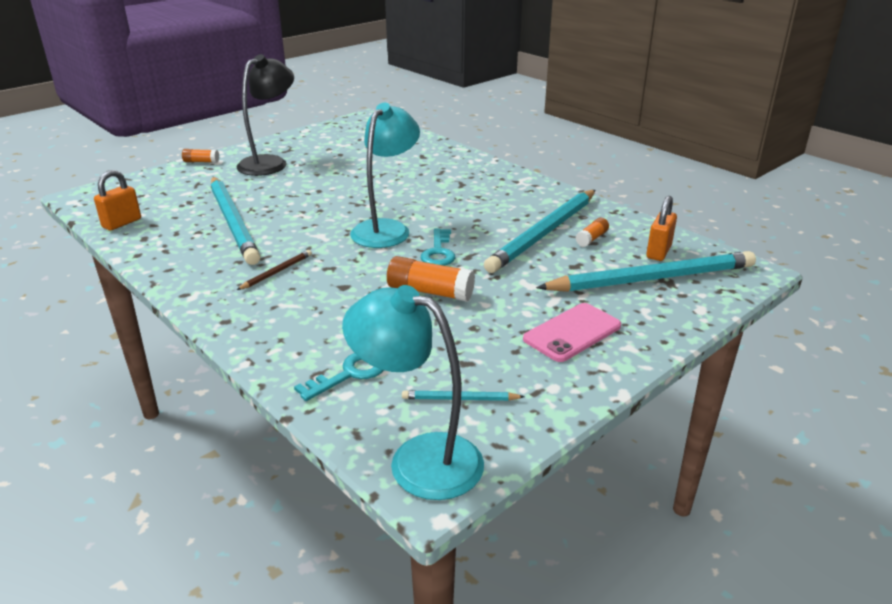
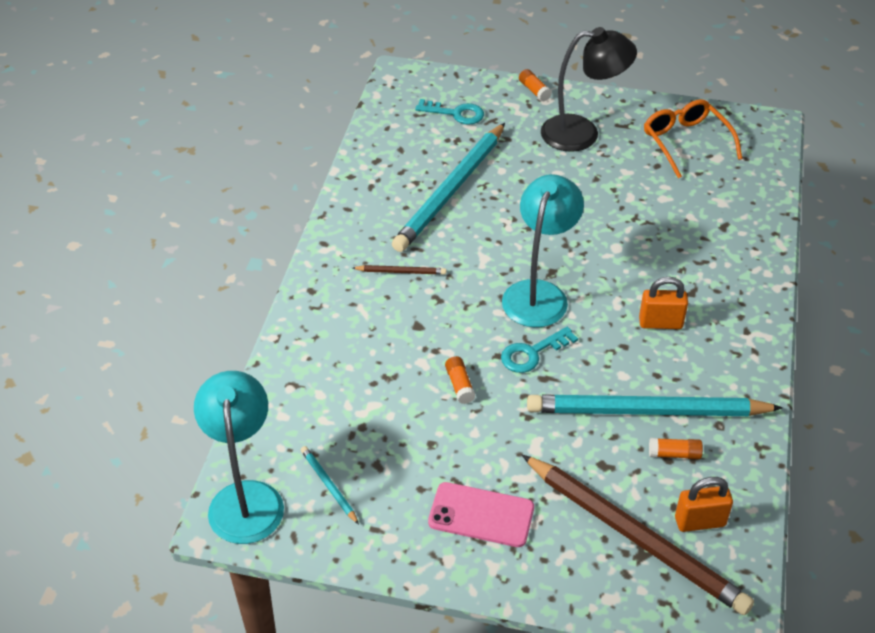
camera: 55 degrees right, 15 degrees up
(122, 223) = (385, 131): orange padlock -> orange padlock (660, 323)
(337, 140) = (686, 142): none -> orange glasses
(350, 374) = (306, 403): turquoise key -> turquoise key (455, 113)
(386, 229) = (539, 293): turquoise lamp -> turquoise lamp turned 60 degrees counterclockwise
(430, 292) = (459, 385): orange glue stick -> orange glue stick, size x0.57
(651, 278) = (635, 536): turquoise pencil -> brown pencil

